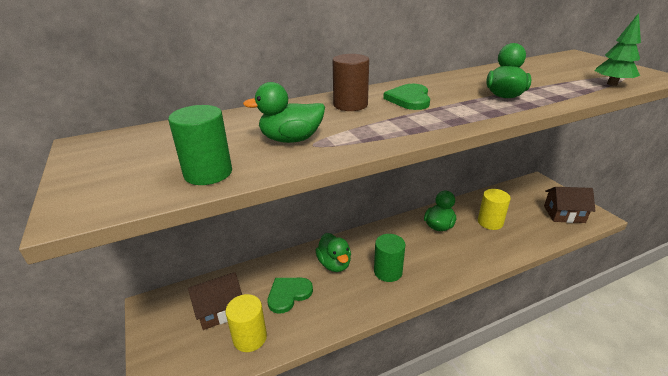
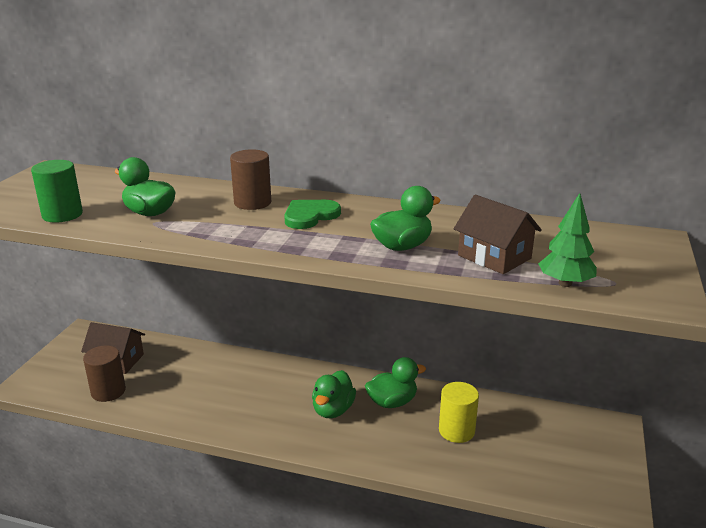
camera: 40 degrees right, 5 degrees down
(250, 337) = (108, 391): yellow cylinder -> brown cylinder
(288, 294) = (174, 379): green heart -> none
(334, 264) = (241, 378): green duck -> green duck (333, 410)
(388, 271) = (274, 410): green cylinder -> none
(564, 214) = (572, 477): brown house -> brown house (494, 257)

